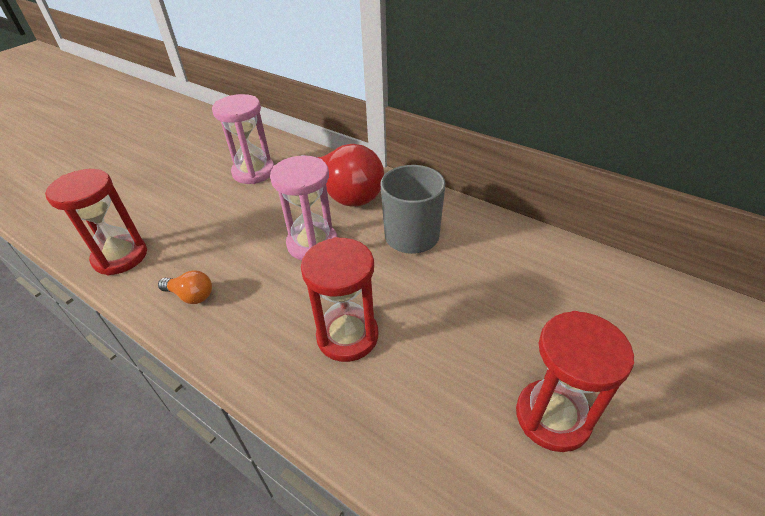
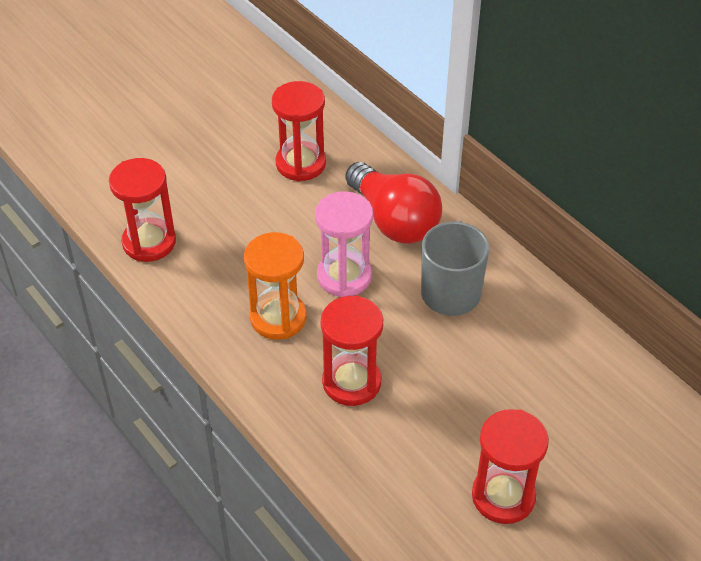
camera: 15 degrees right, 5 degrees up
(191, 295) = (214, 304): orange light bulb -> none
(253, 172) = (301, 164): pink hourglass -> red hourglass
(258, 293) = (278, 318): none -> orange hourglass

